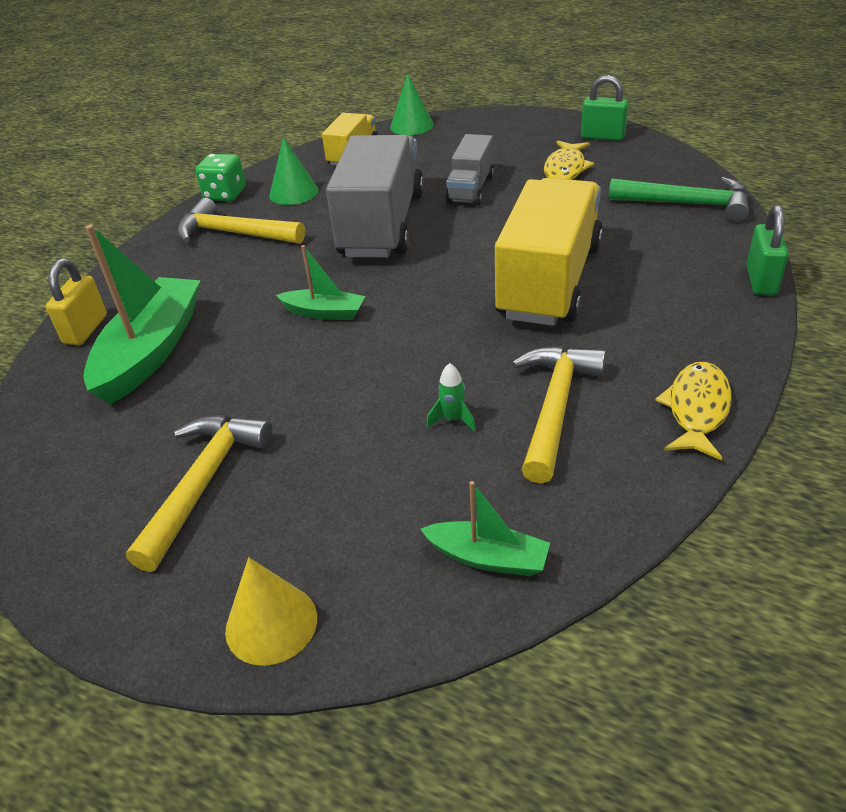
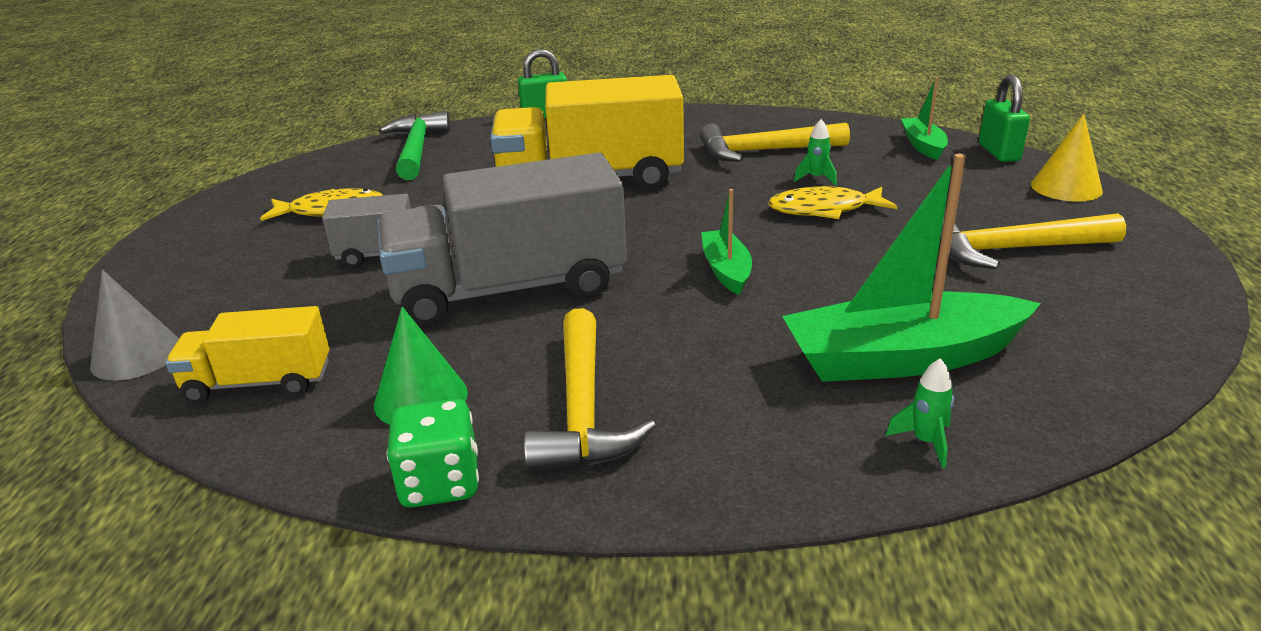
camera: 115 degrees left, 10 degrees down
(86, 329) = (925, 442): yellow padlock -> green rocket
(411, 126) = (137, 355): green cone -> grey cone
(602, 137) = (235, 205): green padlock -> green padlock (999, 152)
(697, 409) = (722, 117): yellow fish -> yellow fish (824, 209)

